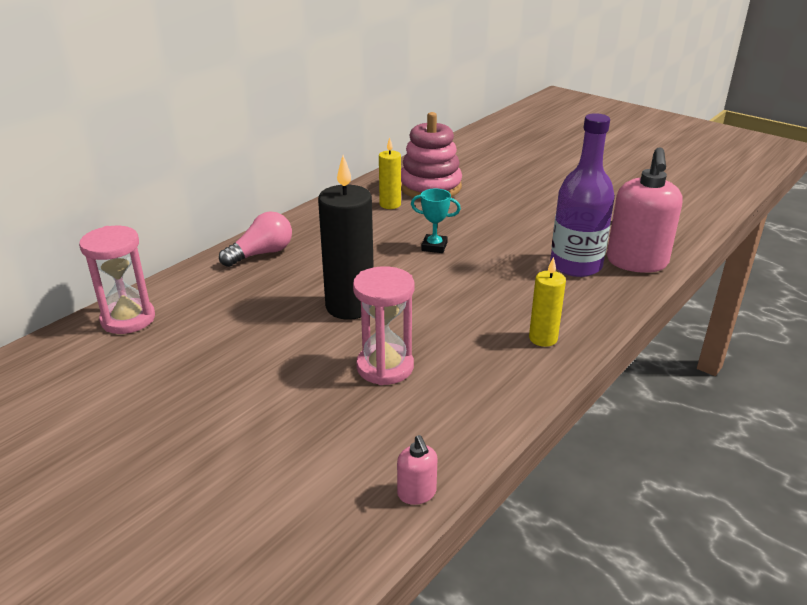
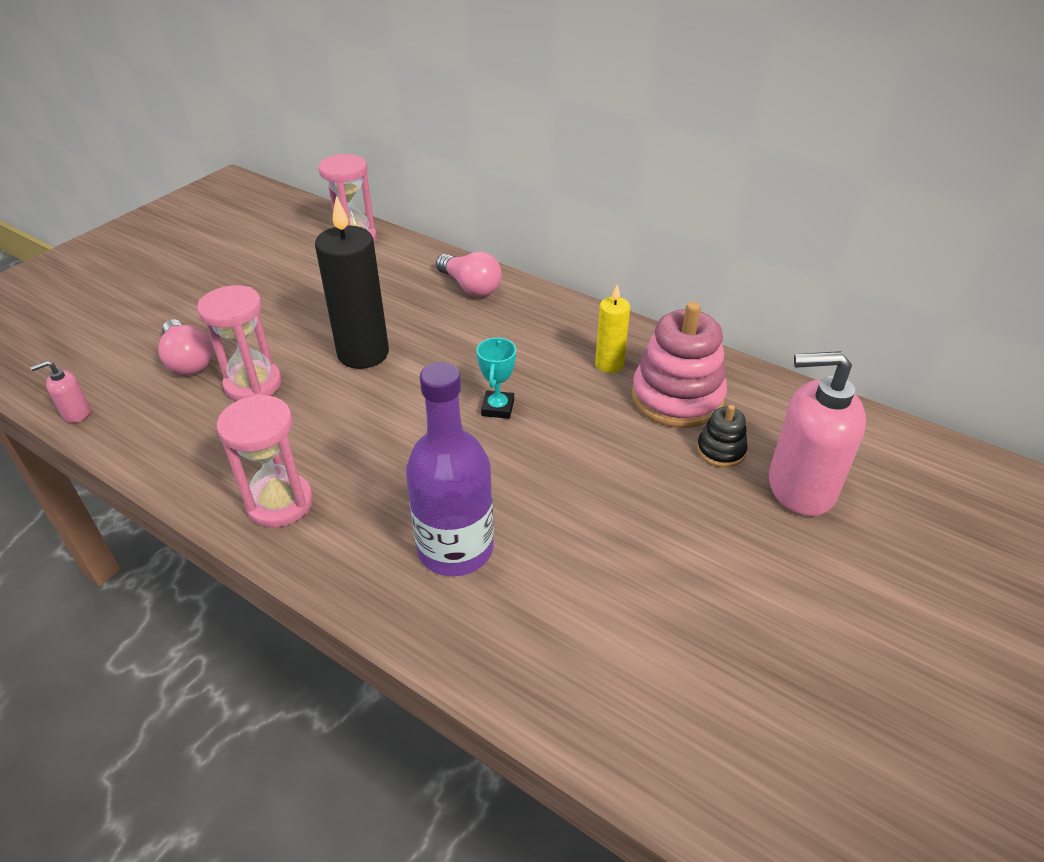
camera: 85 degrees right, 10 degrees up
(334, 417) = (188, 361): none -> pink light bulb
(481, 180) = (720, 450): none -> black stacking toy
(543, 338) = (280, 503): yellow candle -> pink hourglass
(636, 262) = (468, 627): pink soap dispenser -> pink soap dispenser (800, 487)

